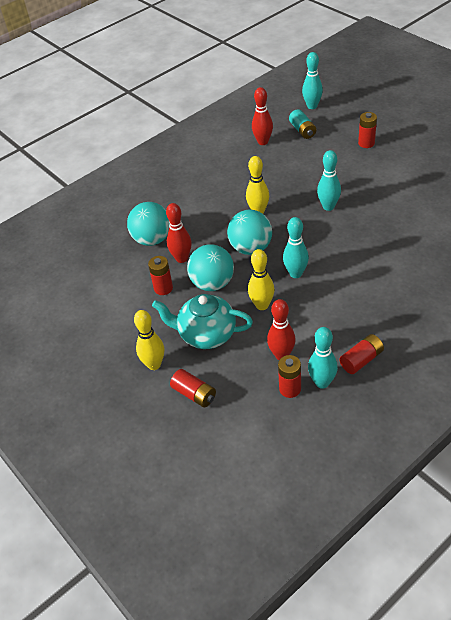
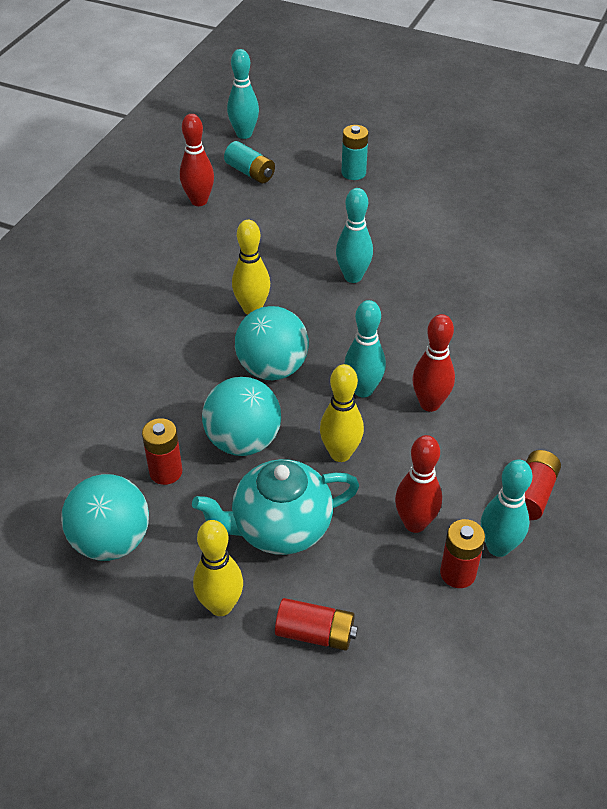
camera: 30 degrees left, 0 degrees up
(152, 239) = (102, 396): turquoise ball -> turquoise ball (111, 541)
(182, 258) = (170, 414): red bowling pin -> red bowling pin (430, 404)
(366, 143) = (353, 173): red battery -> turquoise battery

